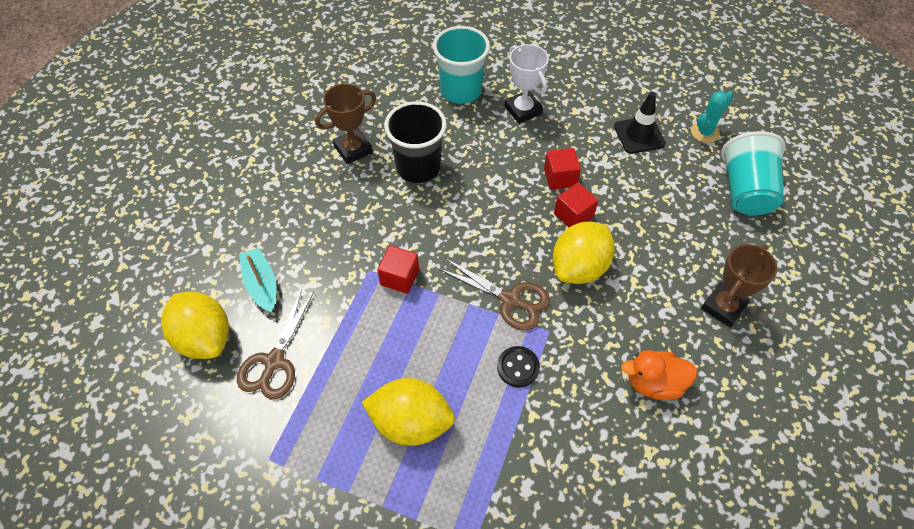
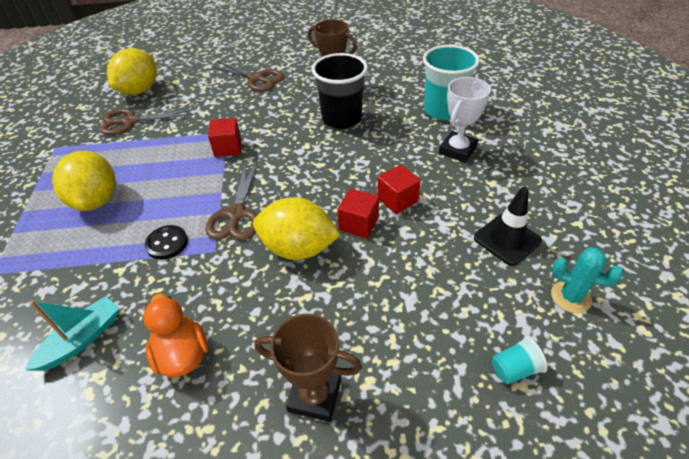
camera: 65 degrees right, 10 degrees down
(261, 285) = (190, 94): turquoise boat -> turquoise boat (82, 339)
(282, 210) = (257, 79): none -> brown scissors
(745, 191) = (514, 369): turquoise cup -> turquoise cup, size x0.44

